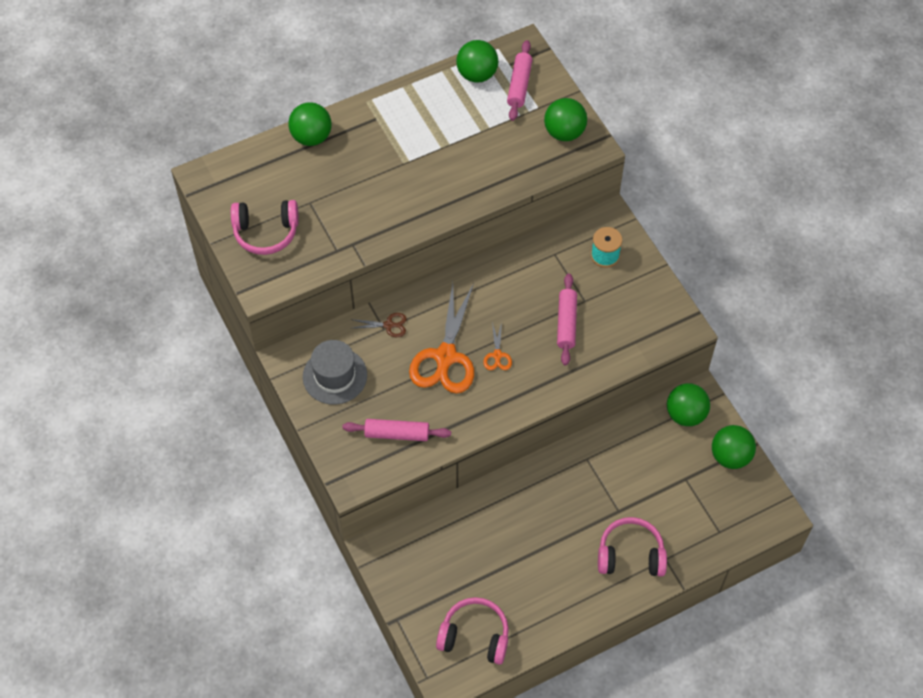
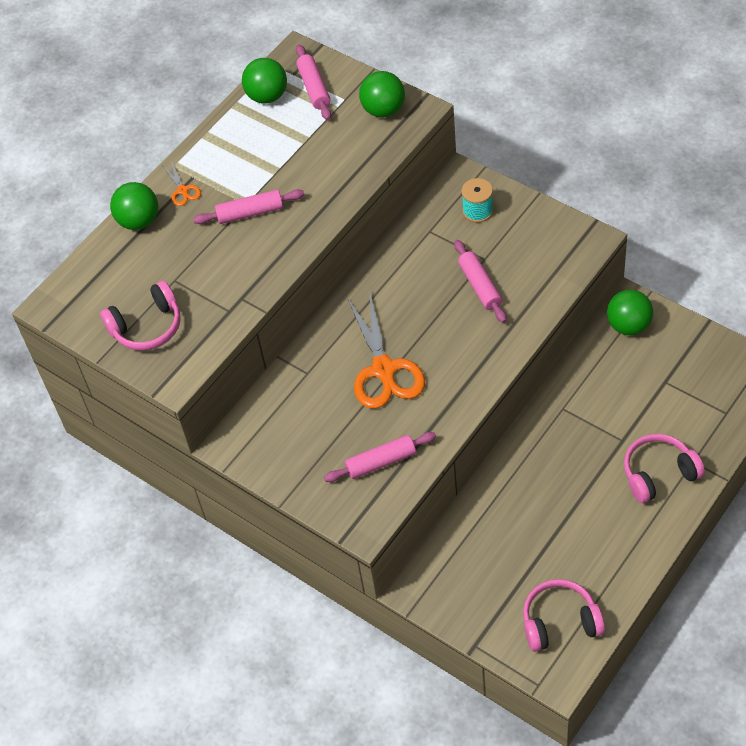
camera: 20 degrees left, 5 degrees down
(335, 376) = (285, 438): grey hat -> none
(389, 325) = (310, 367): brown scissors -> none
(402, 172) = (250, 212): none -> pink rolling pin
(497, 355) = (433, 345): orange scissors -> orange scissors (183, 191)
(730, 456) = (693, 342): green ball -> none

